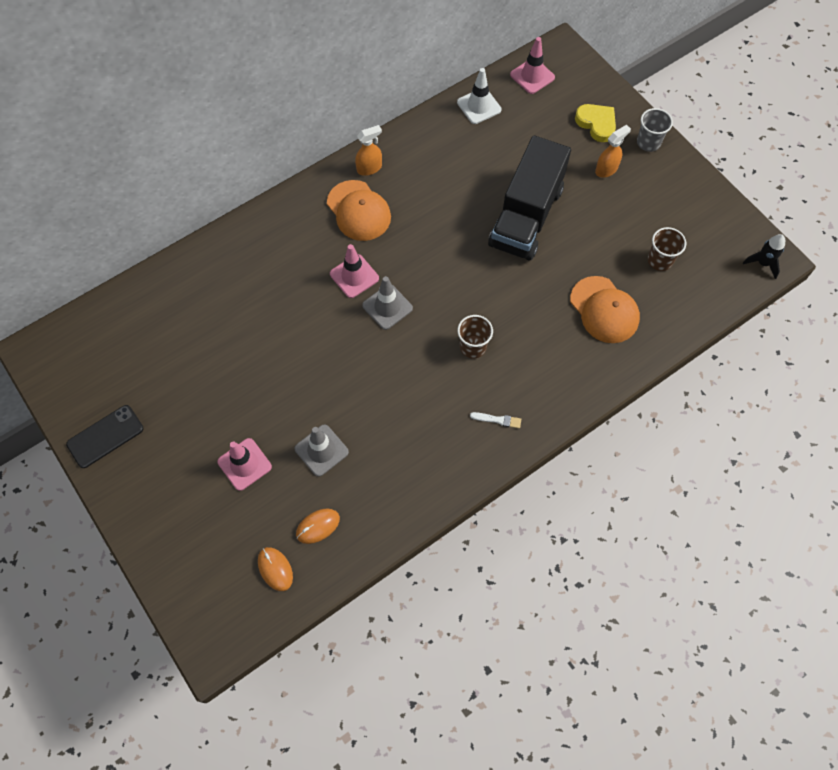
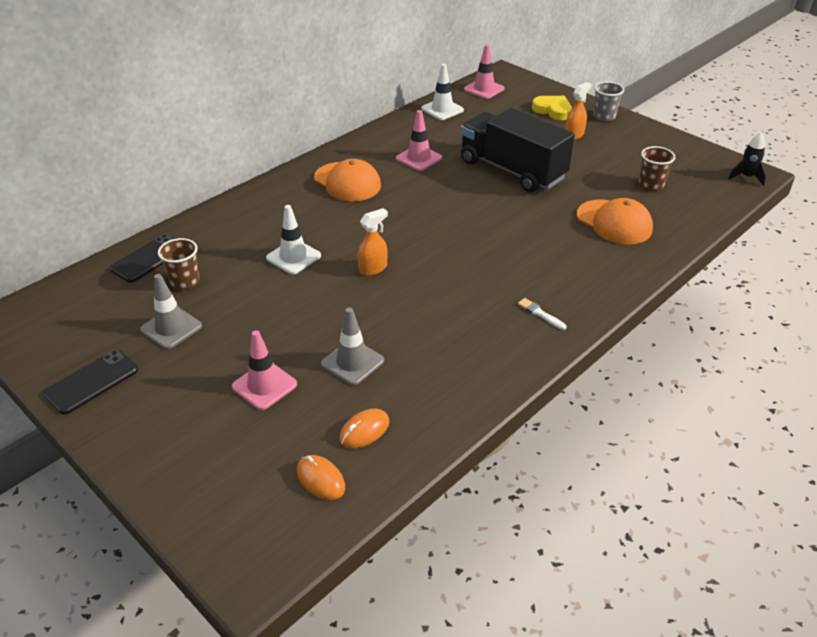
camera: 10 degrees left, 25 degrees down
(161, 292) = (149, 258): none -> black phone
(291, 311) = (293, 257): none -> white traffic cone
(354, 276) = (354, 225): pink traffic cone -> pink traffic cone (419, 158)
(369, 168) = (350, 154): orange spray bottle -> orange spray bottle (373, 268)
(387, 307) = (395, 243): grey traffic cone -> grey traffic cone (171, 328)
(473, 347) = (493, 262): brown cup -> brown cup (185, 282)
(497, 420) = (540, 314): white brush -> white brush turned 135 degrees counterclockwise
(526, 217) = (512, 170): black truck -> black truck turned 120 degrees clockwise

